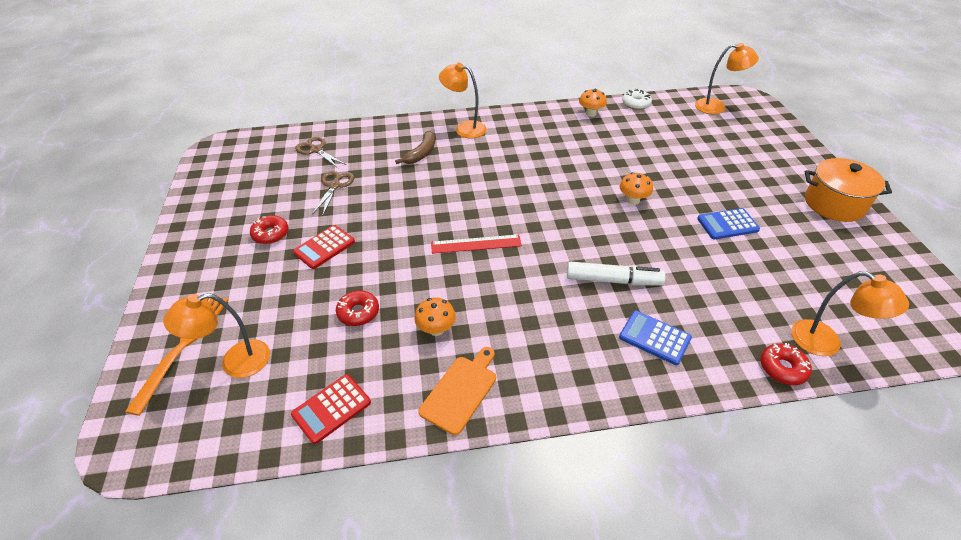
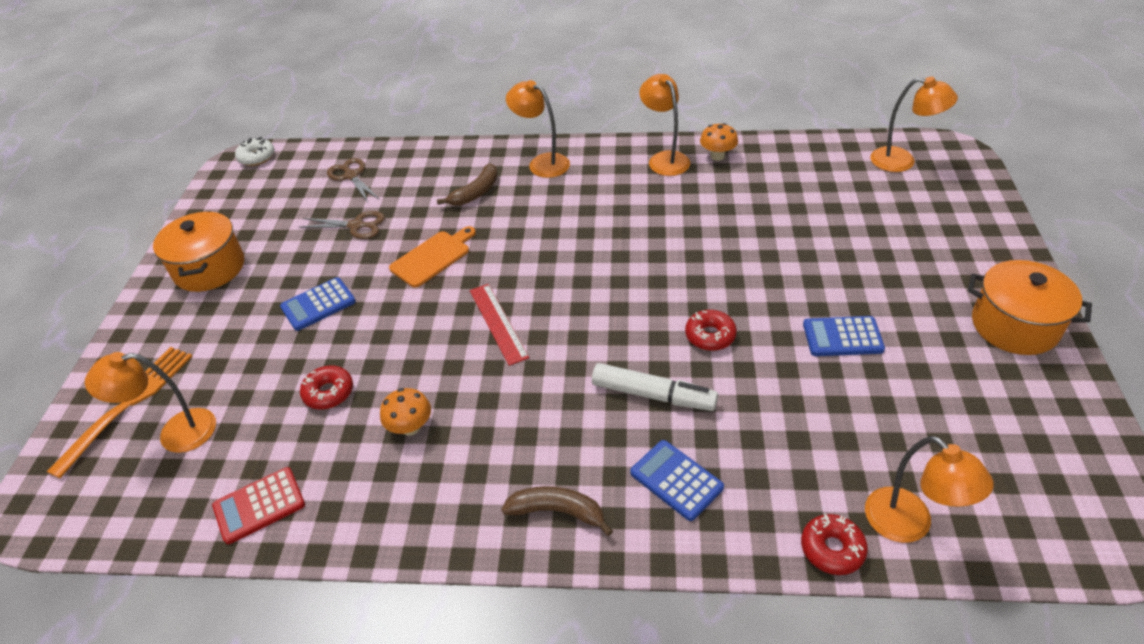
camera: 15 degrees right, 0 degrees up
(219, 230) = (209, 268): none -> orange pot
(271, 234) = (264, 280): red donut -> red donut (710, 336)
(324, 247) = (318, 305): red calculator -> blue calculator
(334, 186) = (357, 226): brown scissors -> brown scissors turned 75 degrees clockwise
(460, 391) = (410, 509): orange cutting board -> orange cutting board (432, 257)
(476, 244) = (498, 323): red ruler -> red ruler turned 60 degrees clockwise
(554, 118) = (664, 159): none -> orange lamp
(576, 374) = (557, 512): none -> brown banana
(633, 200) = (725, 287): orange mushroom -> none
(636, 104) = (786, 147): white donut -> white donut (257, 157)

